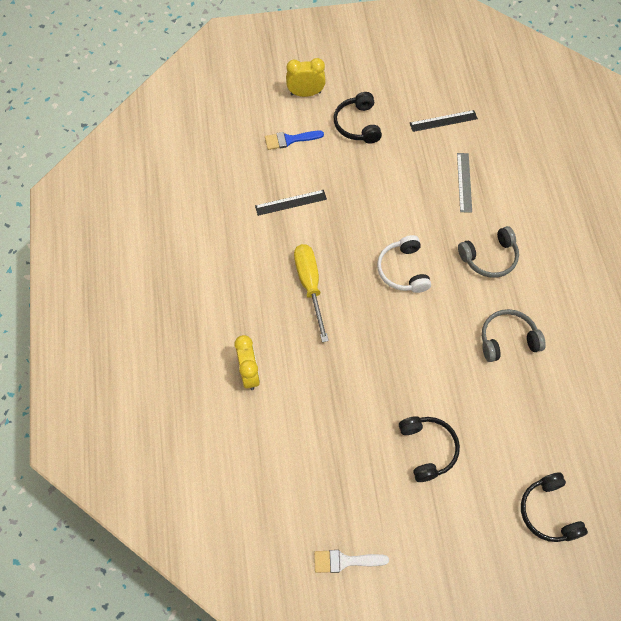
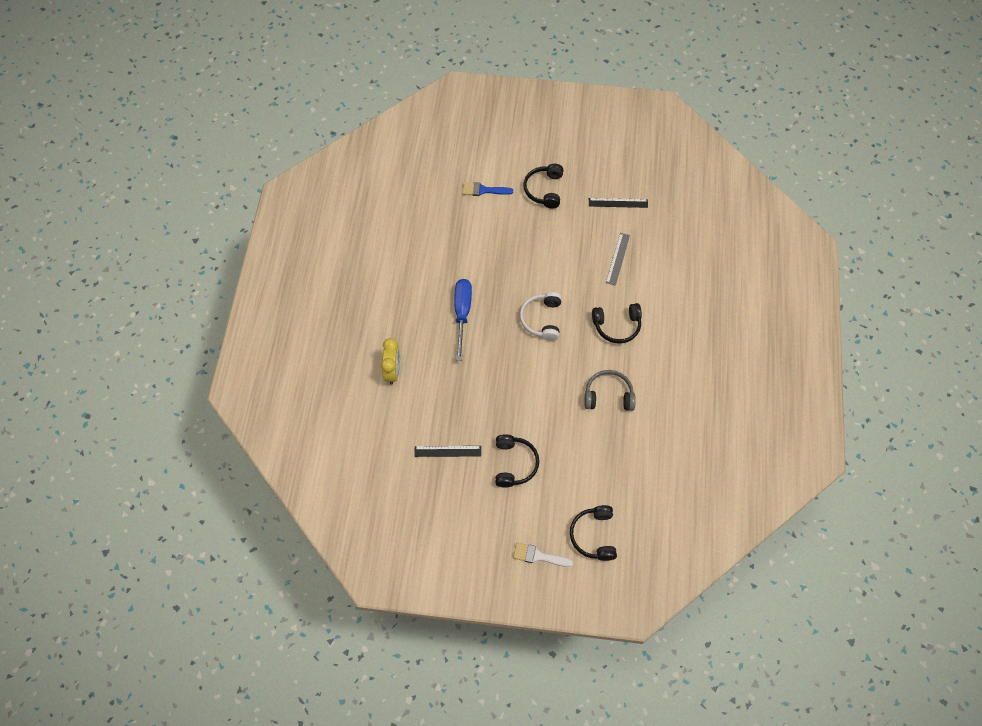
camera: 15 degrees right, 0 degrees up
(290, 202) = (468, 243): black ruler -> black ruler (447, 451)
(305, 93) = (509, 153): yellow clock -> none
(310, 286) = (462, 314): yellow screwdriver -> blue screwdriver
(345, 561) = (422, 530): white brush -> white brush (538, 556)
(489, 258) = (617, 326): grey headphones -> black headphones

